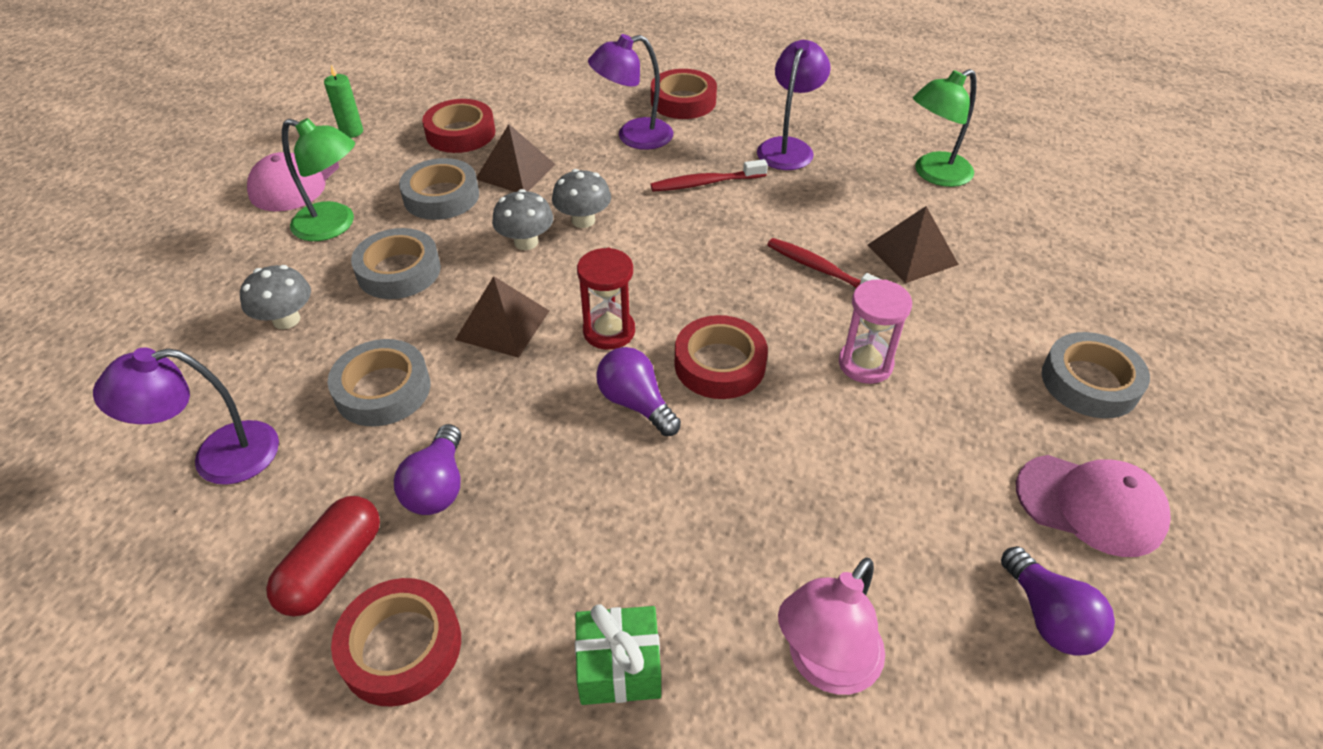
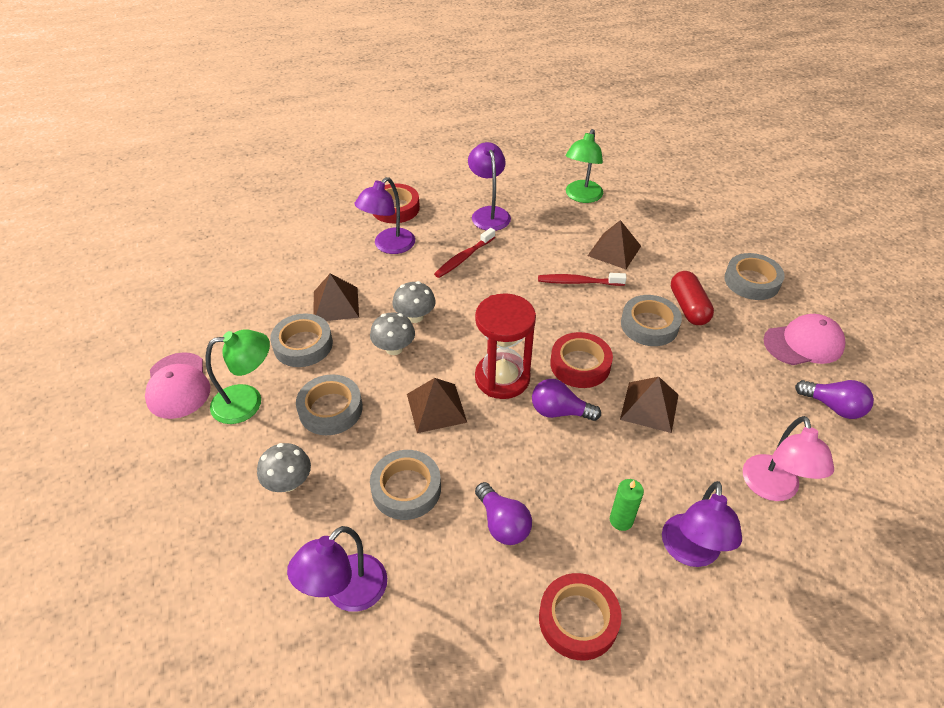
camera: 35 degrees left, 0 degrees up
(333, 567) = (494, 606): red capsule -> red capsule (688, 307)
(351, 132) = (180, 329): green candle -> green candle (621, 520)
(460, 133) = (266, 294): red tape -> none
(609, 331) = (502, 378): red hourglass -> red hourglass, size x1.52
(619, 667) = (690, 552): green gift -> purple lamp
(758, 460) = (649, 407): none -> brown pyramid
(865, 364) = (649, 325): pink hourglass -> grey tape

